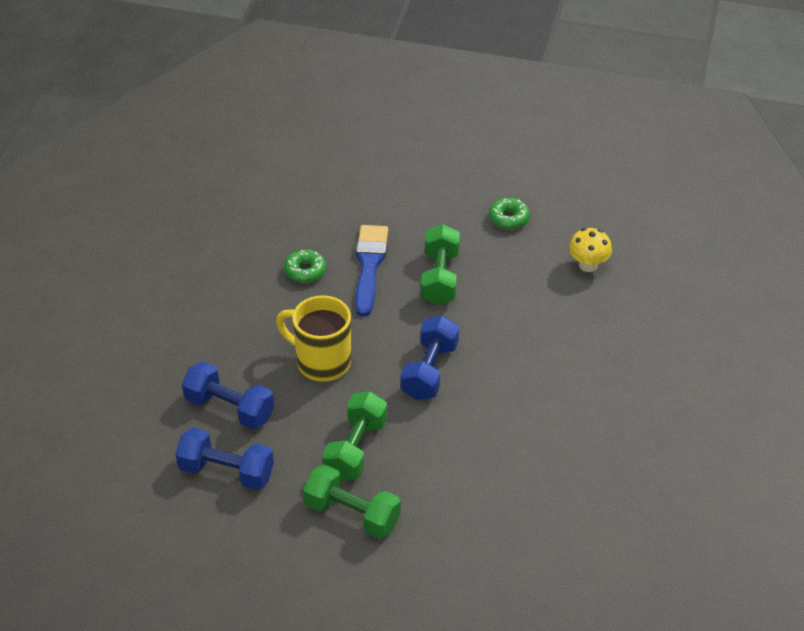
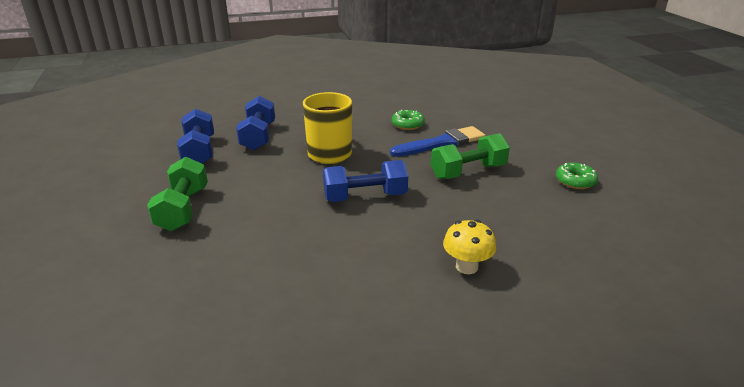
camera: 60 degrees right, 15 degrees down
(356, 449) = (254, 190): green dumbbell -> none
(588, 265) = (588, 238): yellow mushroom -> yellow mushroom (466, 267)

